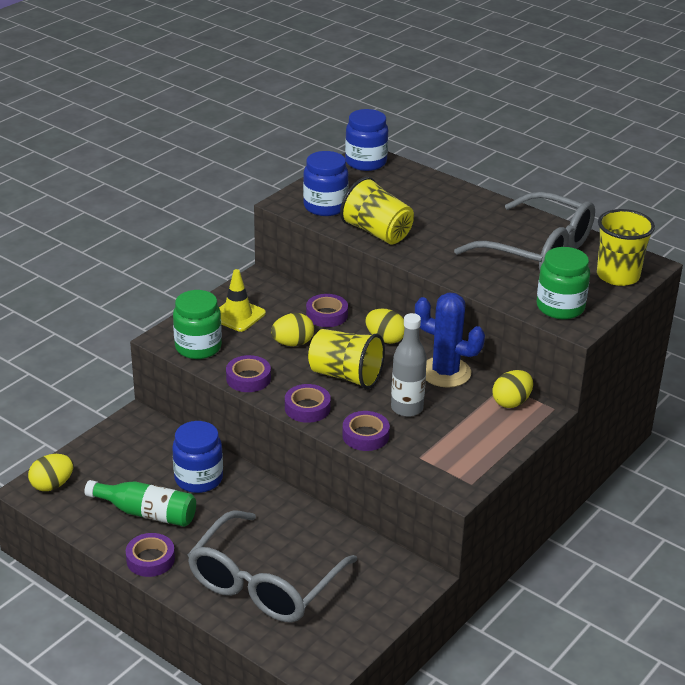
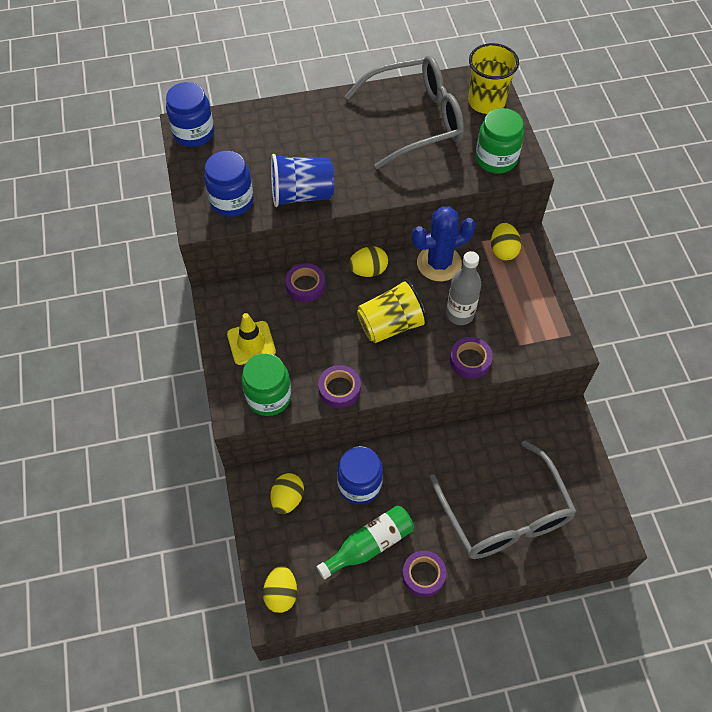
camera: 50 degrees left, 25 degrees up
(292, 343) = (321, 331): yellow egg -> yellow egg (287, 499)
(307, 408) = (408, 374): purple tape -> none
(377, 233) = (302, 194): yellow cup -> blue cup

